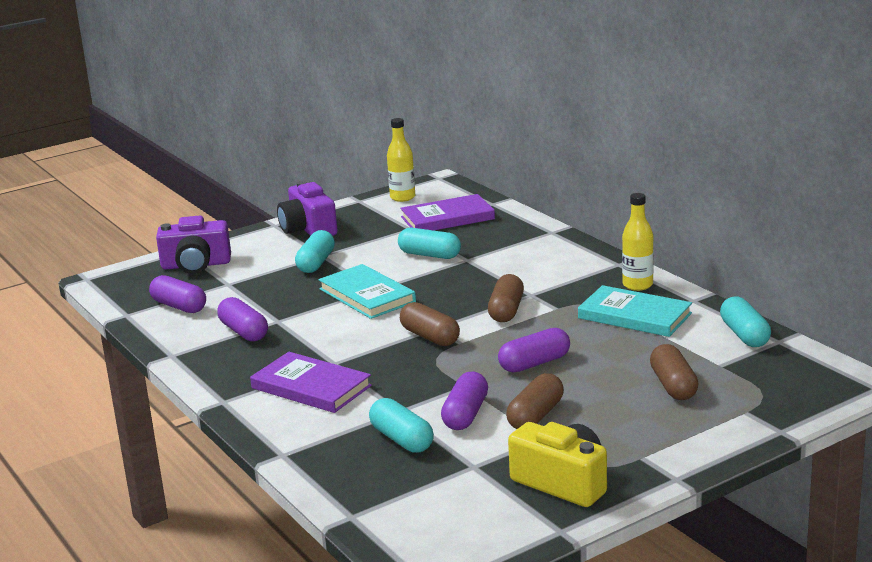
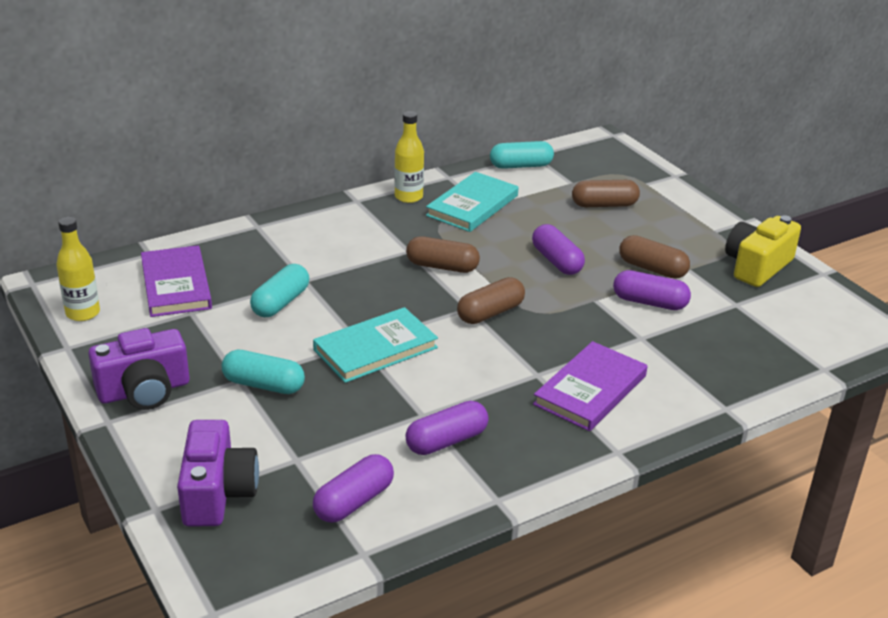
camera: 90 degrees left, 10 degrees up
(401, 439) = (694, 338): turquoise capsule -> none

